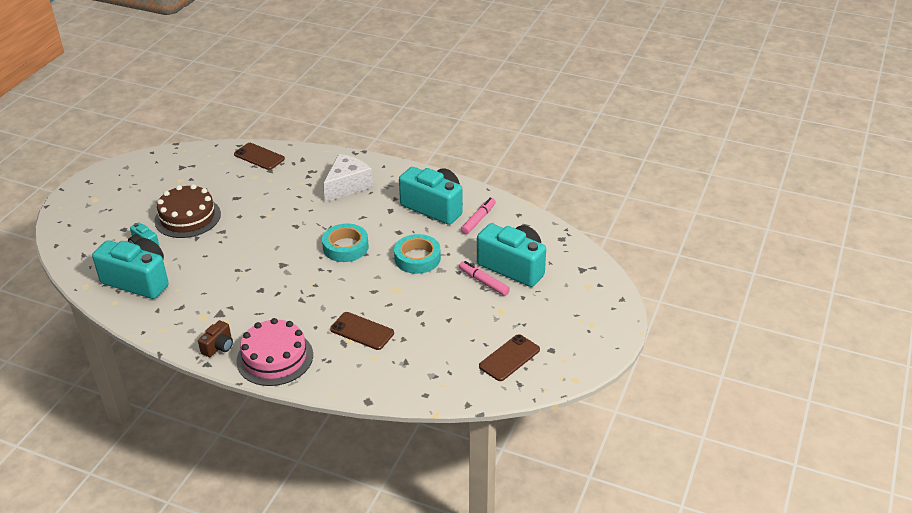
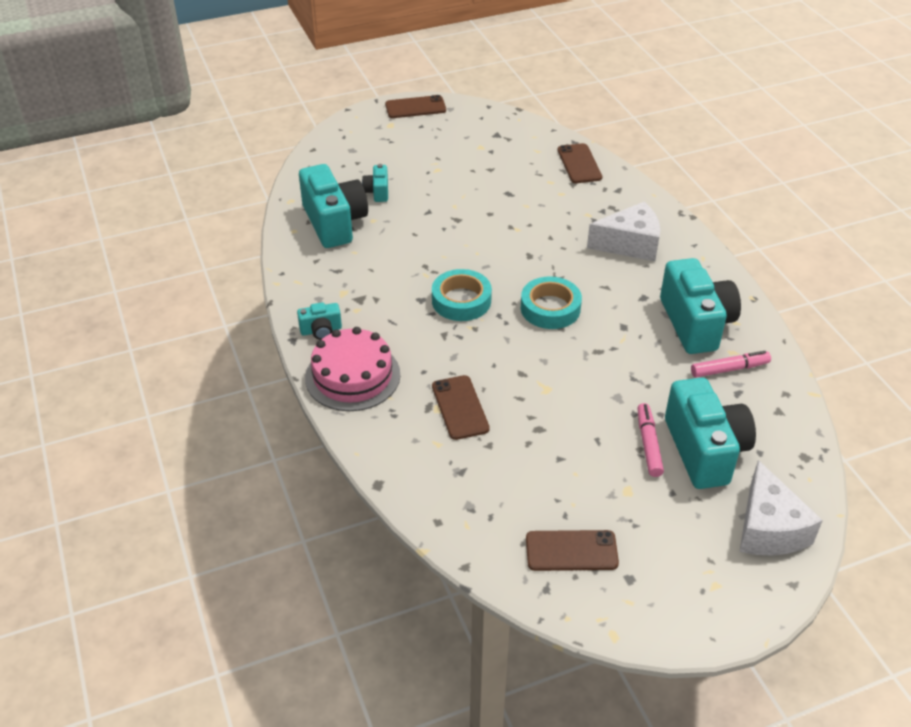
camera: 45 degrees right, 5 degrees up
(99, 179) = (415, 107): none -> brown phone
(187, 217) = (444, 187): brown cake -> none
(218, 347) = (321, 330): brown camera -> turquoise camera
(417, 258) = (608, 368): turquoise tape -> turquoise tape (461, 301)
(584, 282) = (768, 528): none -> white cheese

